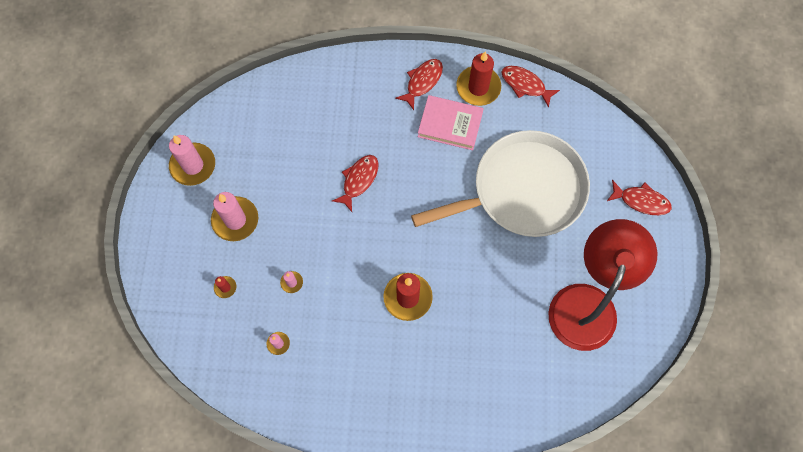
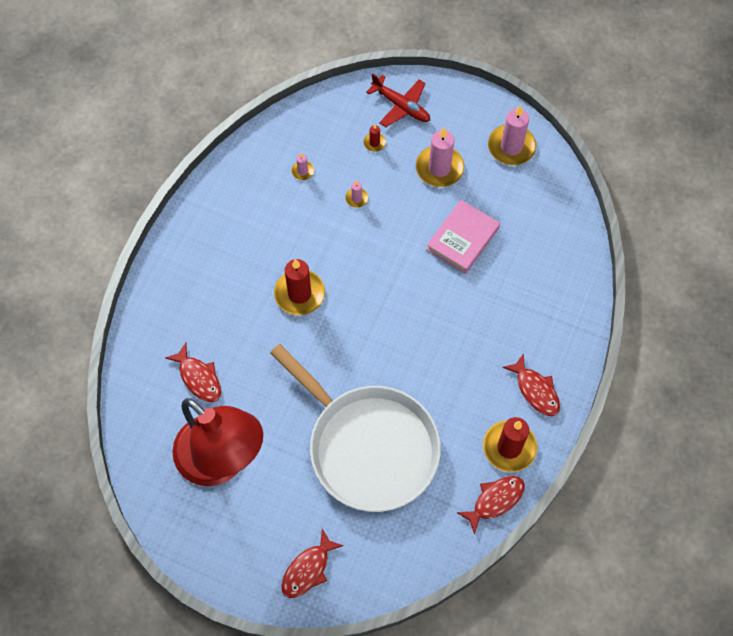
camera: 110 degrees right, 5 degrees down
(175, 277) = (401, 106): none -> red plane
(359, 180) = (440, 289): red fish -> red fish (198, 378)
(450, 125) = (473, 400): pink book -> pink book (462, 239)
(523, 190) = (368, 446): white pan -> white pan turned 45 degrees counterclockwise

